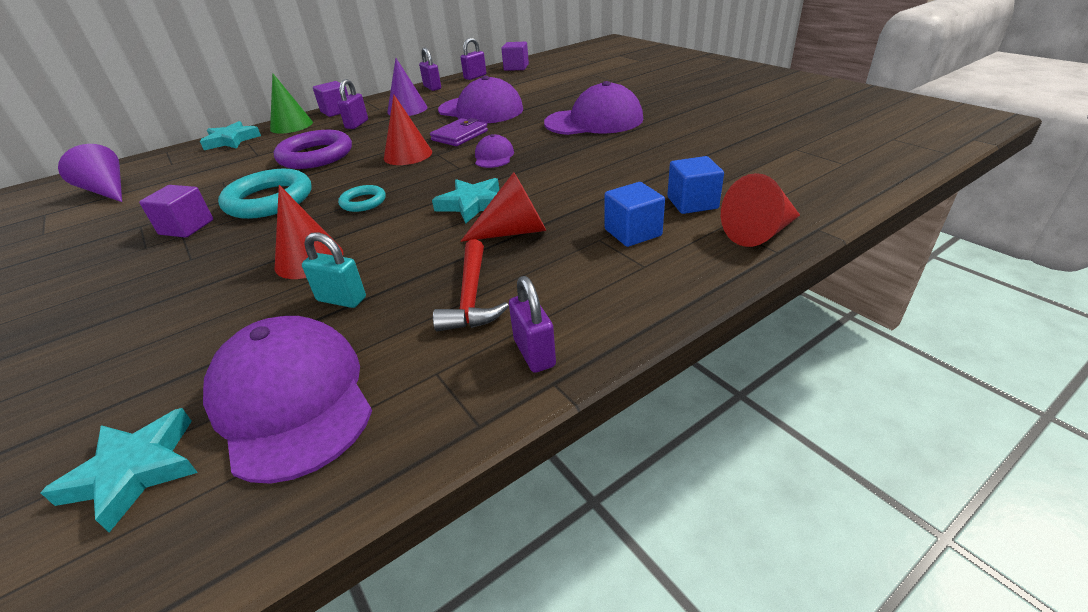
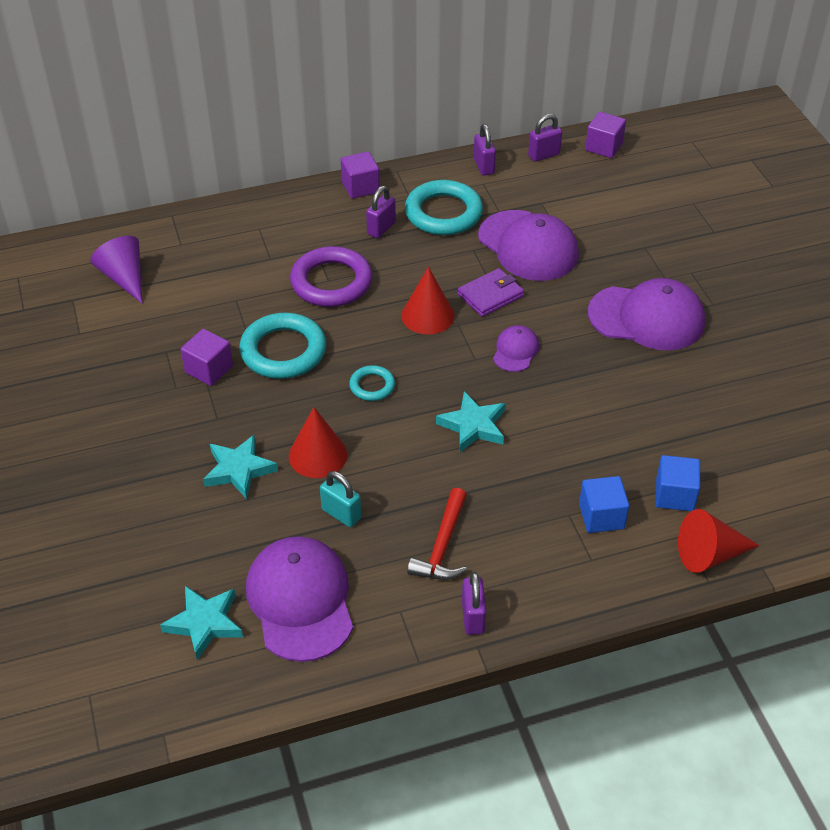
camera: 15 degrees right, 10 degrees up
(231, 140) = (241, 215): turquoise star -> turquoise star (239, 470)
(291, 125) = (307, 204): green cone -> none
(407, 109) = (443, 213): purple cone -> turquoise ring
(514, 231) = (500, 478): red cone -> none

